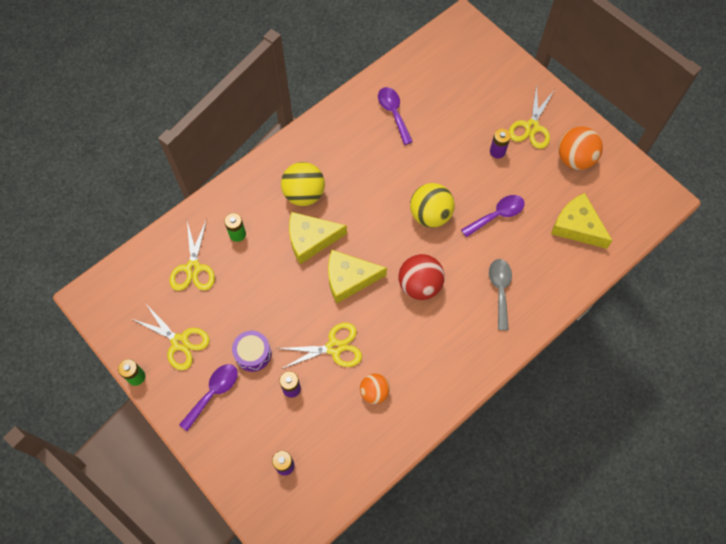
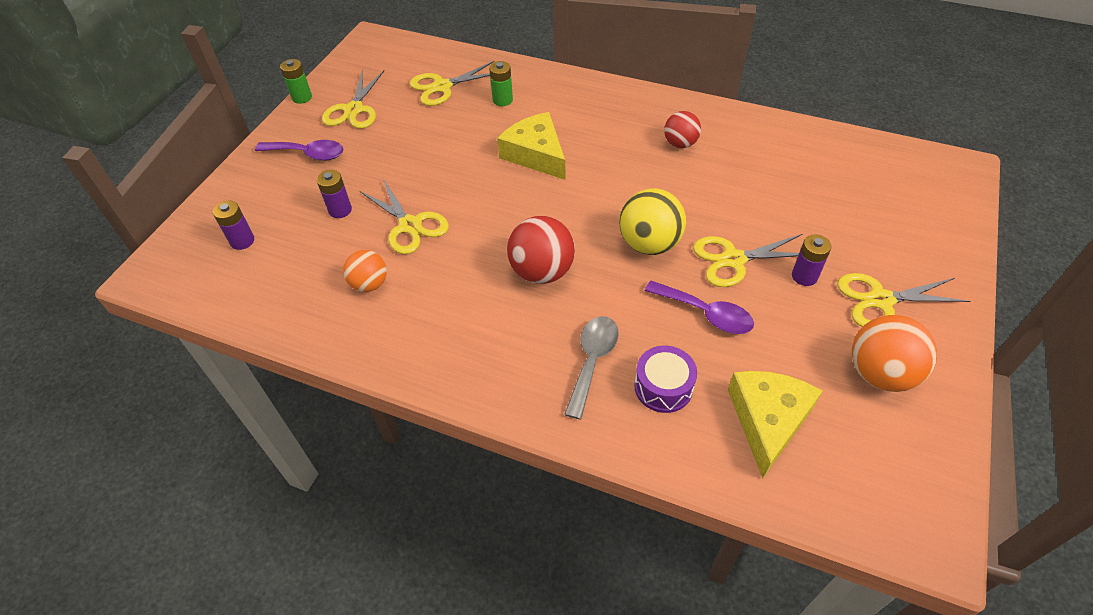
camera: 65 degrees right, 15 degrees down
(253, 354) = (368, 164): purple drum -> purple drum (663, 387)
(304, 194) = (588, 128): yellow ball -> none
(349, 278) = (507, 204): yellow cheese -> none
(354, 150) = (680, 144): none -> red ball
(393, 113) = (761, 157): purple spoon -> none
(467, 178) = (733, 260): none -> yellow scissors
(500, 290) = (592, 361): grey spoon -> grey spoon turned 45 degrees counterclockwise

